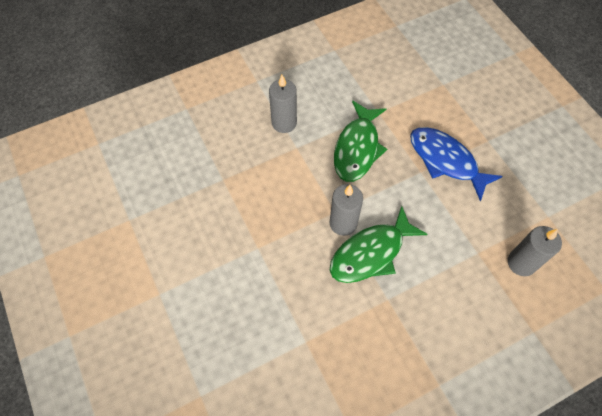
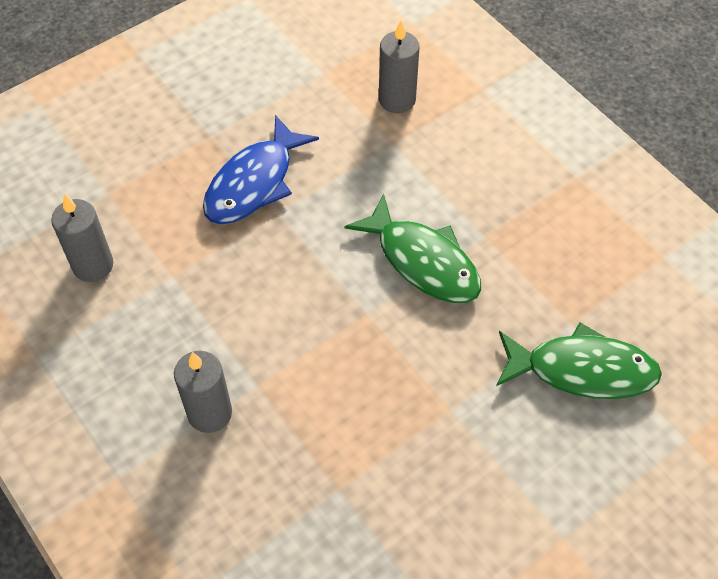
camera: 100 degrees left, 5 degrees down
(343, 223) = (384, 301): grey candle -> grey candle (93, 265)
(357, 148) = (247, 297): green fish -> green fish (582, 370)

